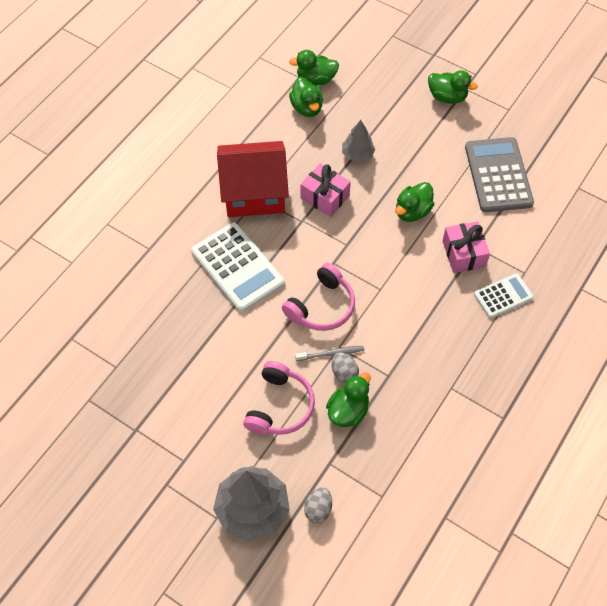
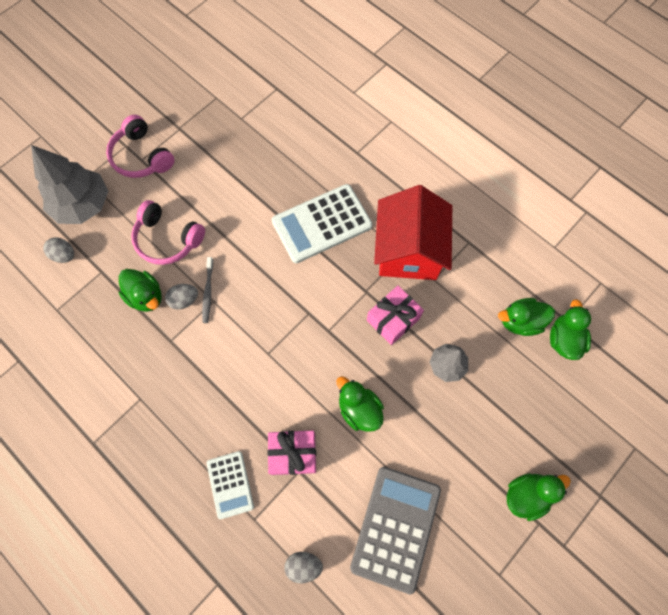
camera: 100 degrees right, 10 degrees up
(321, 306) = (261, 292): pink headphones -> pink headphones (142, 156)
(447, 97) = (526, 495): green duck -> green duck turned 150 degrees counterclockwise
(498, 175) = (395, 528): grey calculator -> grey calculator turned 75 degrees counterclockwise
(546, 232) = (303, 565): none -> grey egg

